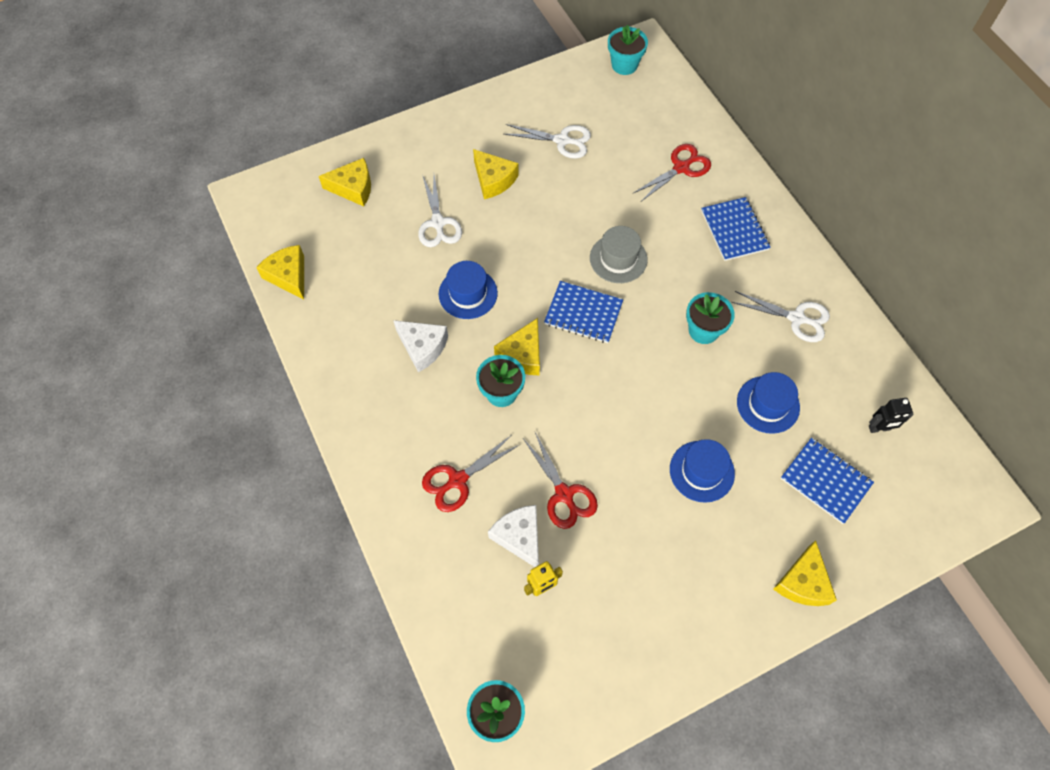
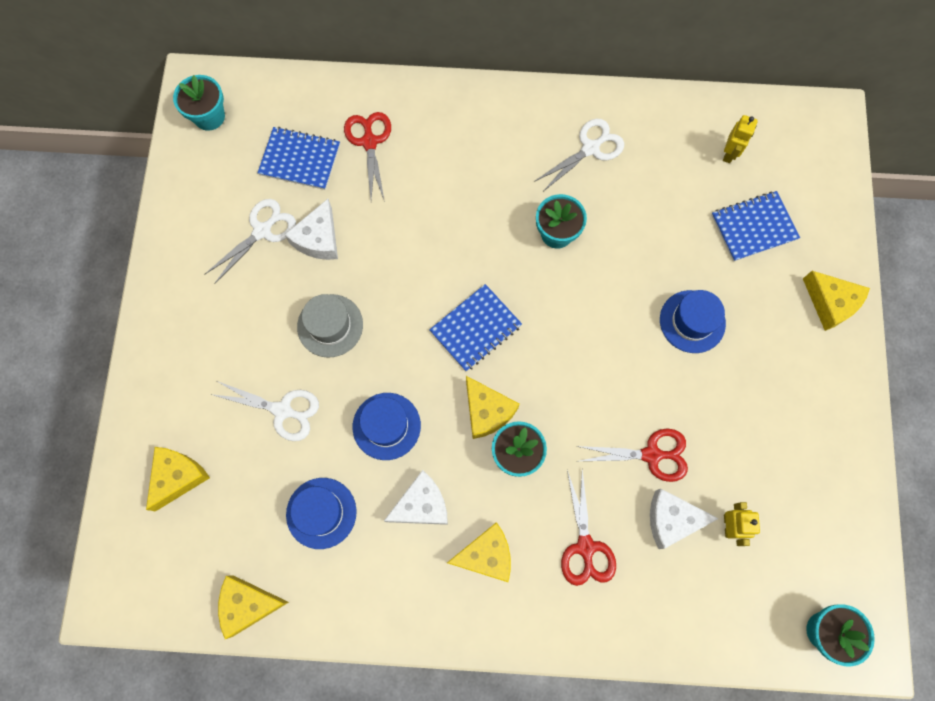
camera: 60 degrees left, 10 degrees up
(493, 180) = (265, 325): yellow cheese -> yellow cheese (486, 555)
(581, 177) = (318, 239): none -> white cheese
(618, 259) = (435, 261): grey hat -> grey hat (330, 325)
(734, 230) = (469, 140): blue notebook -> blue notebook (300, 160)
(768, 404) = (659, 226): blue hat -> blue hat (321, 513)
(879, 428) = (729, 154): black robot -> yellow robot

